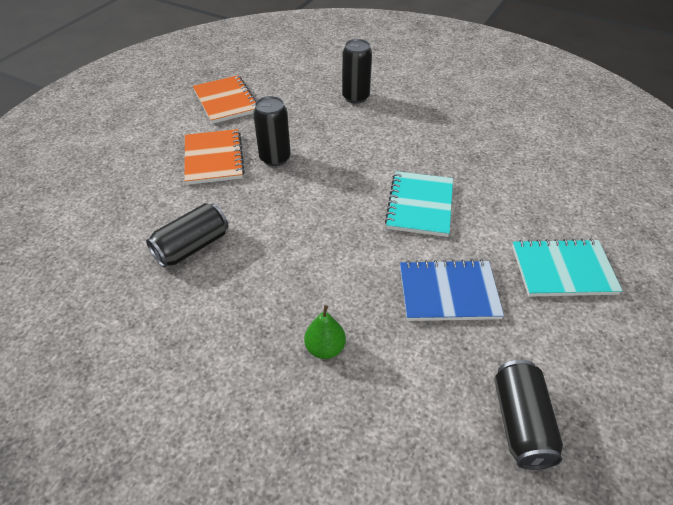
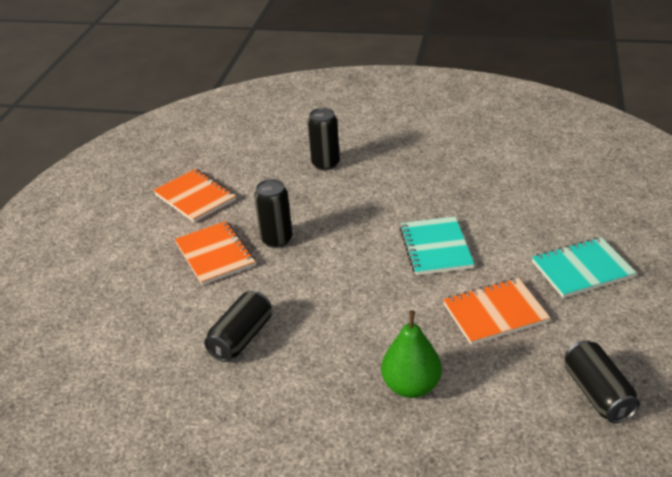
camera: 15 degrees left, 10 degrees down
(325, 348) = (411, 386): green pear -> green pear, size x1.57
(448, 292) = (495, 313): blue notebook -> orange notebook

